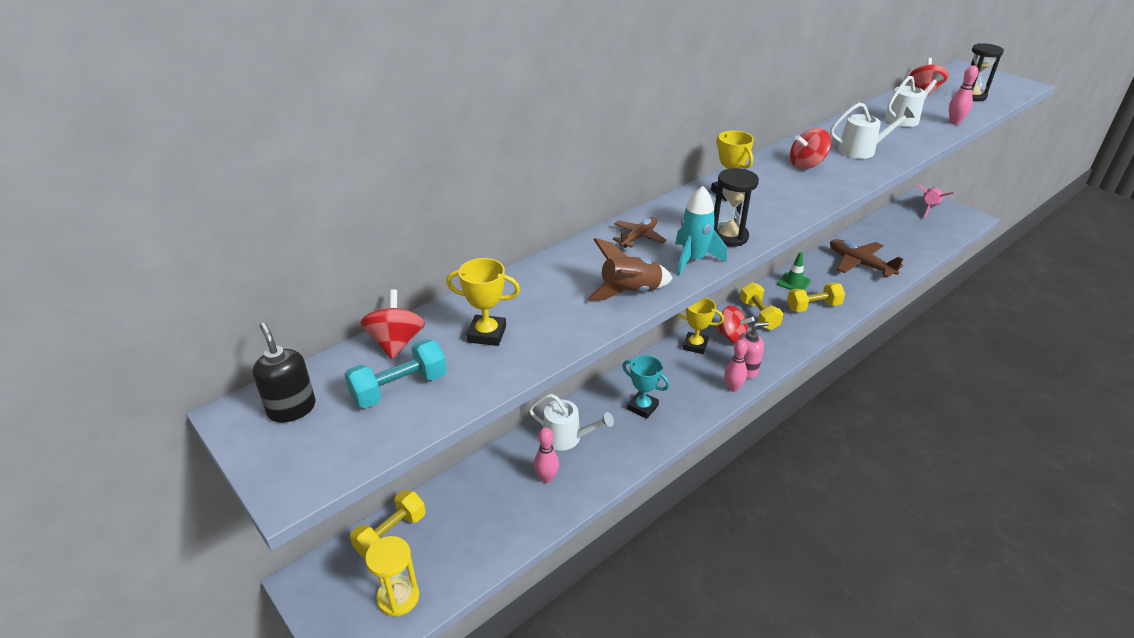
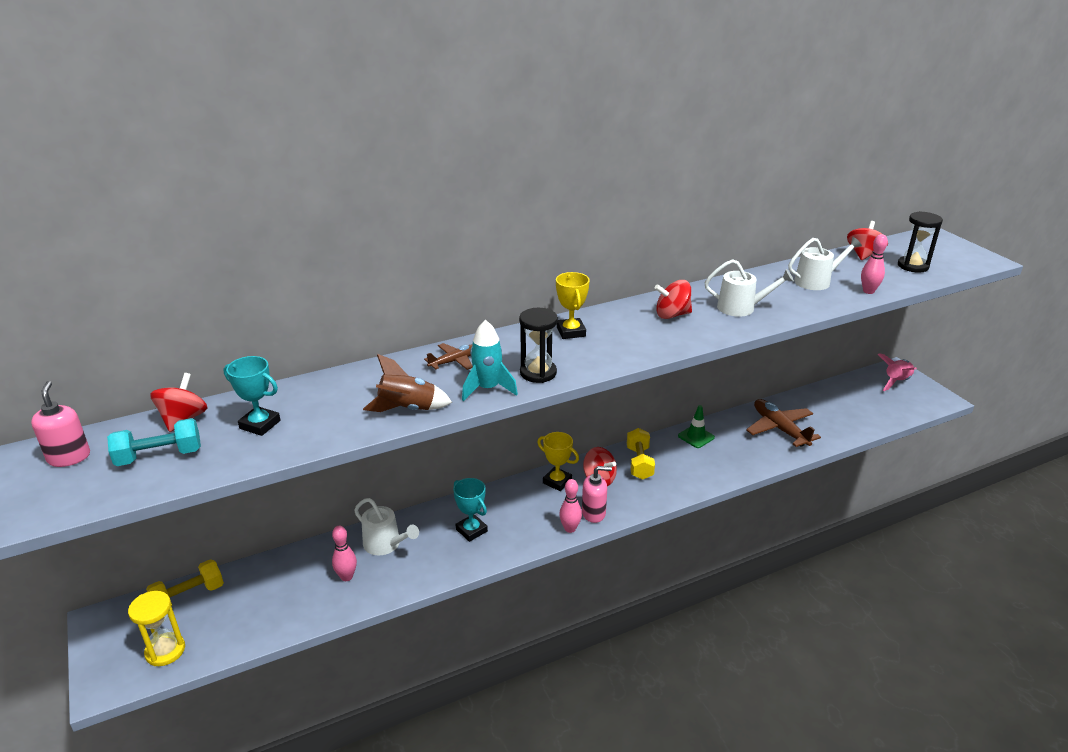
camera: 15 degrees right, 5 degrees down
(292, 408) = (69, 457): black soap dispenser -> pink soap dispenser
(487, 334) = (260, 424): yellow trophy -> turquoise trophy
(813, 307) = (701, 464): yellow dumbbell -> none

